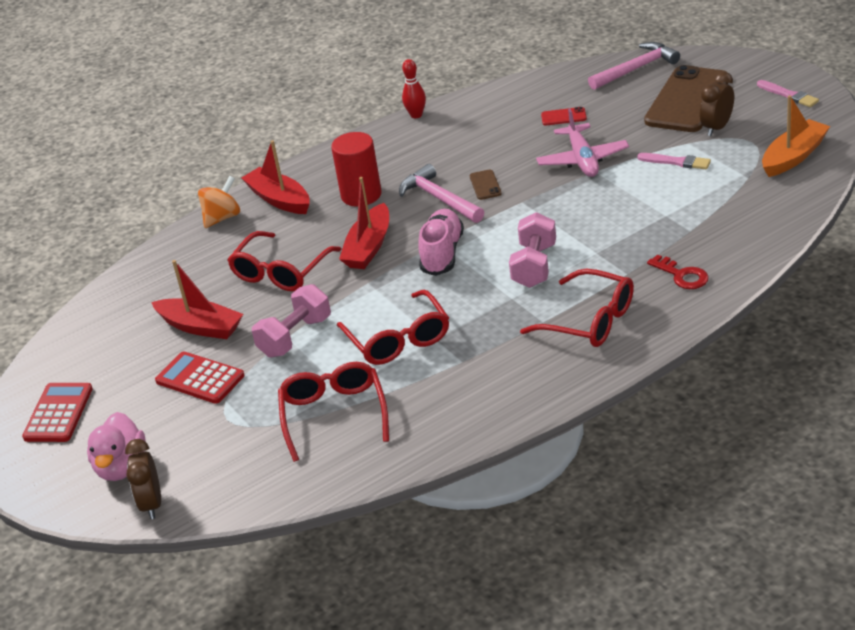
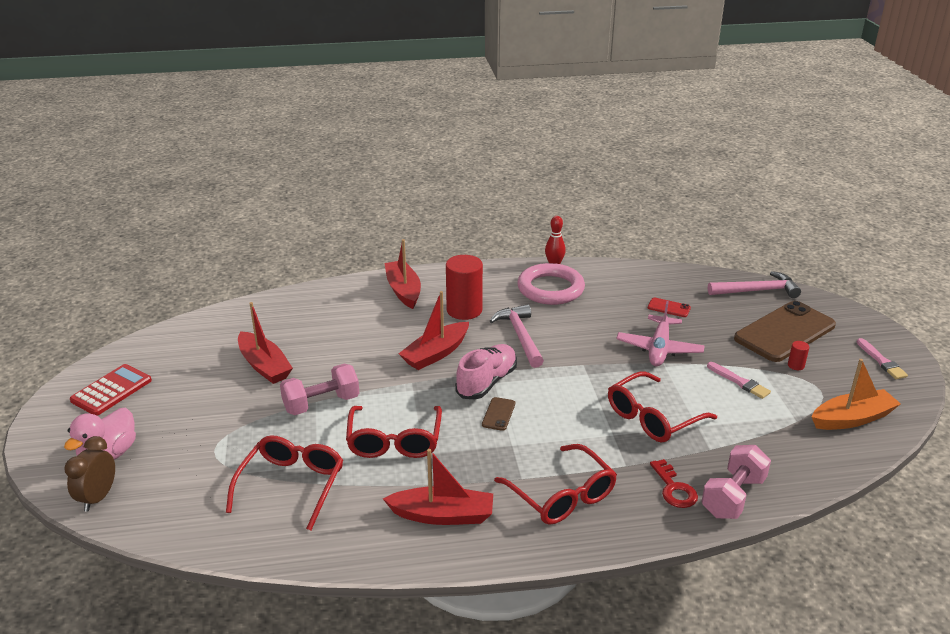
camera: 20 degrees right, 5 degrees down
(200, 378) = (226, 407): red calculator -> none
(222, 218) = (353, 288): orange spinning top -> none
(281, 272) = (356, 347): red glasses -> red glasses (652, 418)
(432, 141) = (550, 289): none -> pink ring
(485, 185) = (564, 339): brown phone -> brown phone (498, 414)
(497, 380) = (442, 515): none -> red boat
(534, 266) = (552, 424): pink dumbbell -> pink dumbbell (733, 497)
(717, 128) = (796, 365): brown clock -> red cylinder

